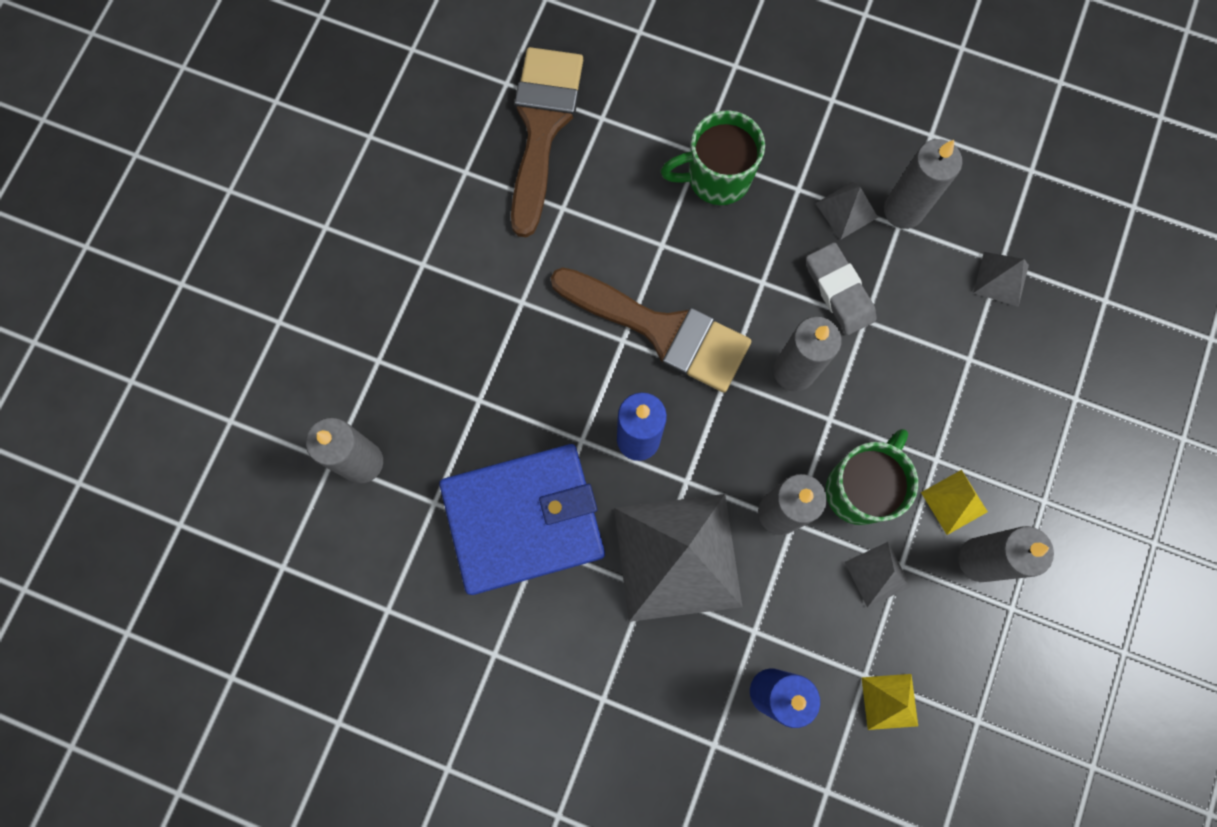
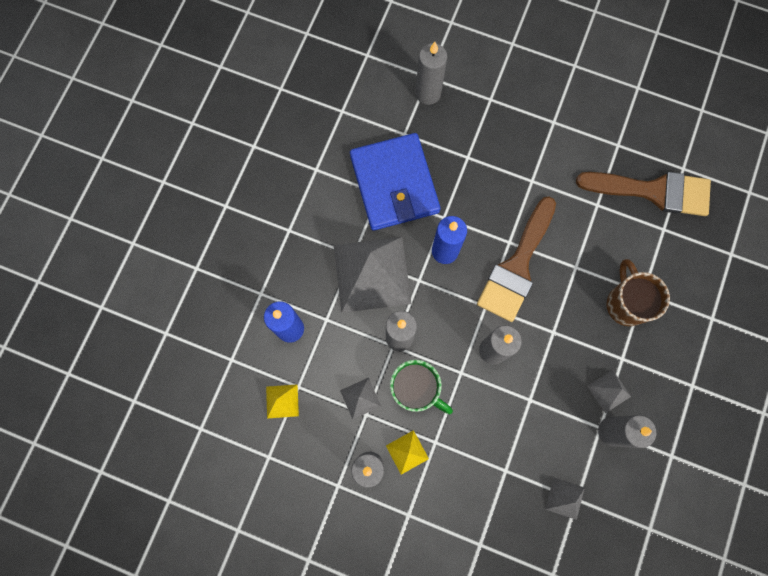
camera: 90 degrees right, 0 degrees up
(716, 178) = (626, 303): green mug -> brown mug
(839, 291) = (549, 383): grey eraser -> none

